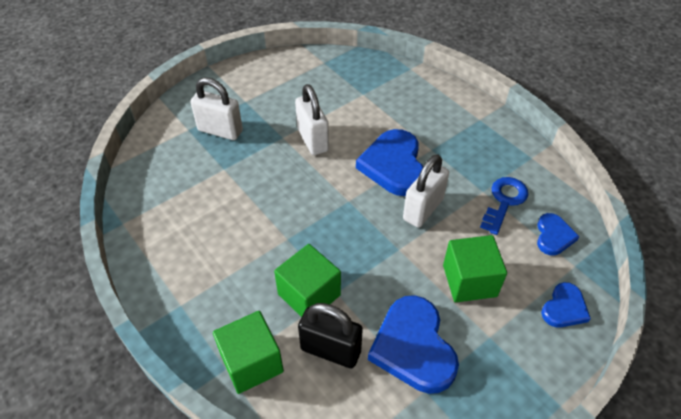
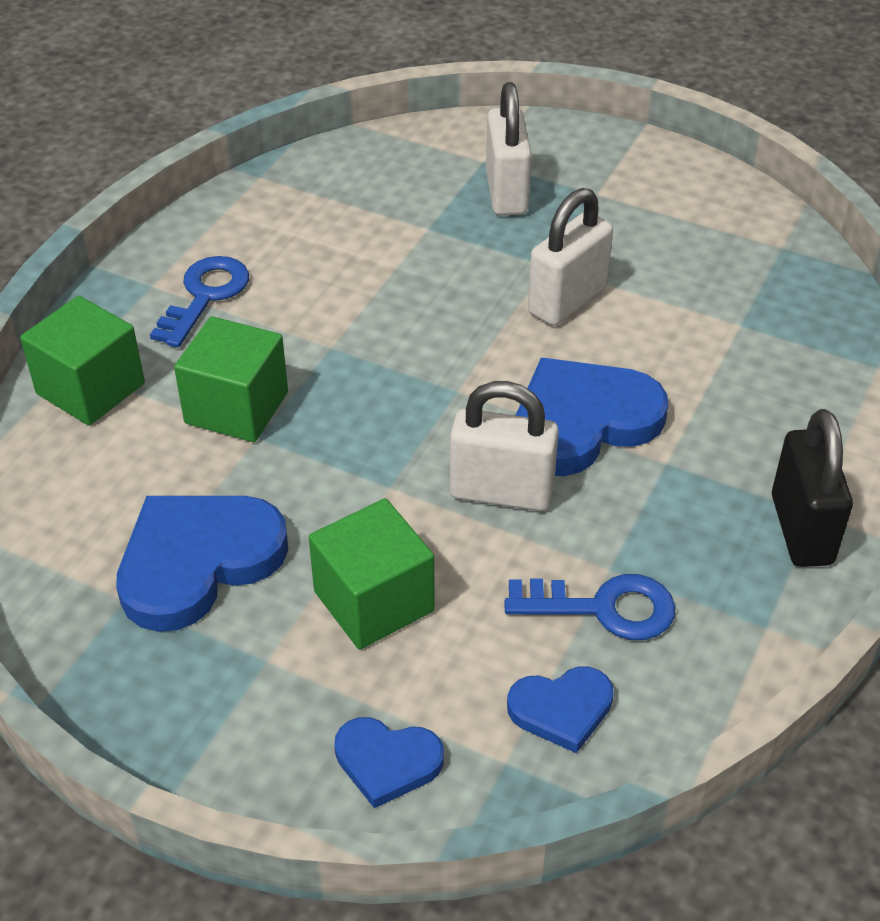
camera: 65 degrees right, 5 degrees down
(209, 281) = (205, 296): none -> blue key
(330, 350) = (148, 465): black padlock -> black padlock (801, 530)

